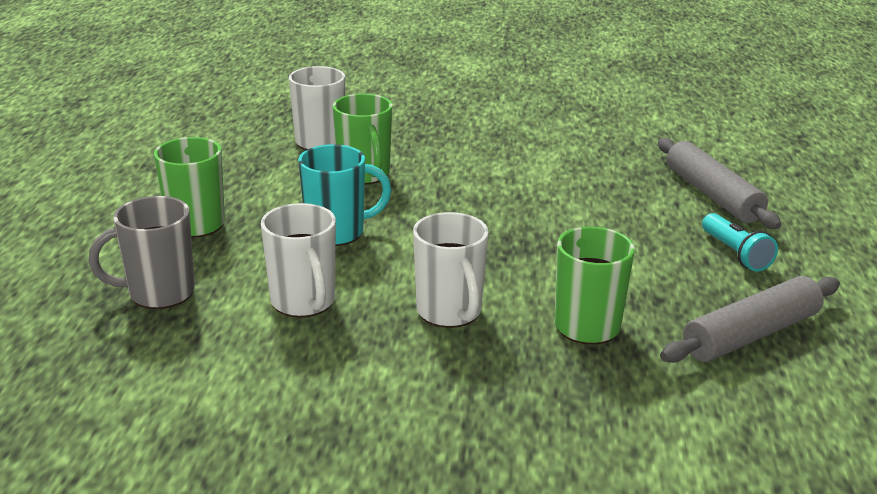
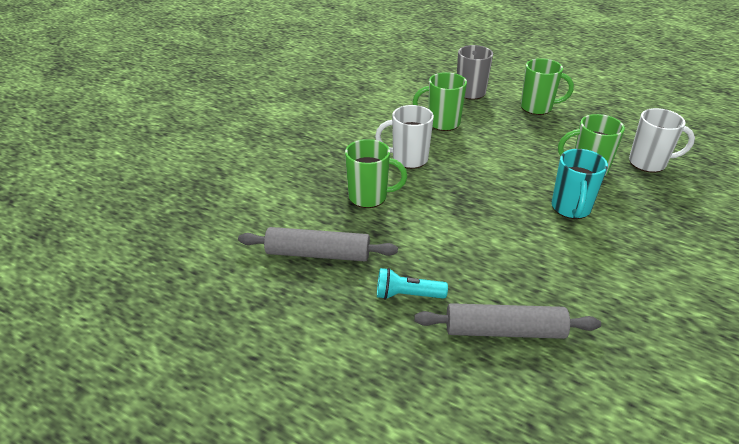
camera: 115 degrees right, 10 degrees up
(304, 302) = (442, 123): white mug -> green mug
(337, 232) = (510, 144): turquoise mug -> turquoise mug (571, 208)
(751, 334) = (318, 254): grey rolling pin -> grey rolling pin turned 75 degrees counterclockwise

